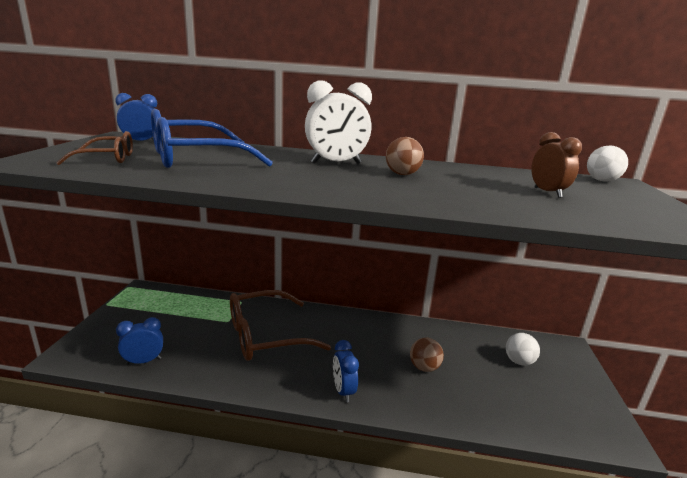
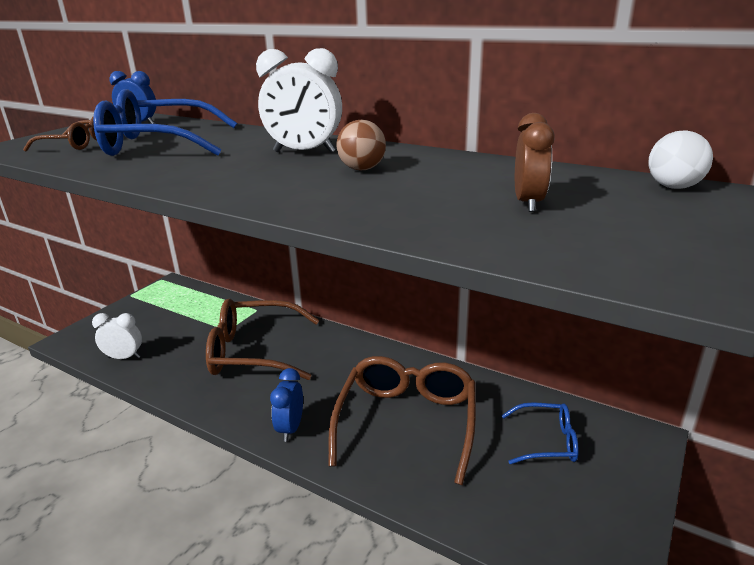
camera: 25 degrees right, 5 degrees up
(143, 361) = (124, 357): blue clock -> white clock
(424, 367) = (407, 422): brown ball -> brown glasses
(519, 361) = (546, 441): white ball -> blue glasses

